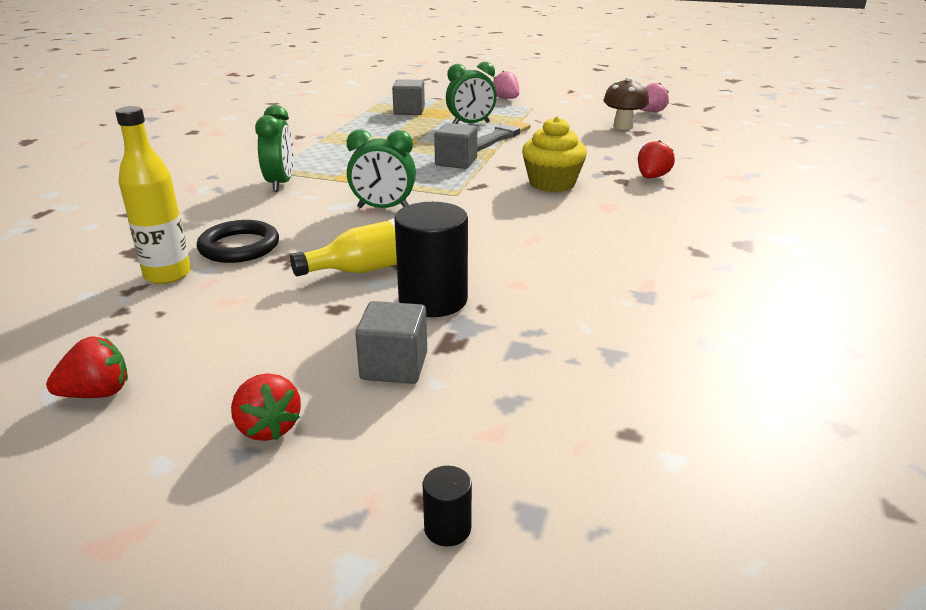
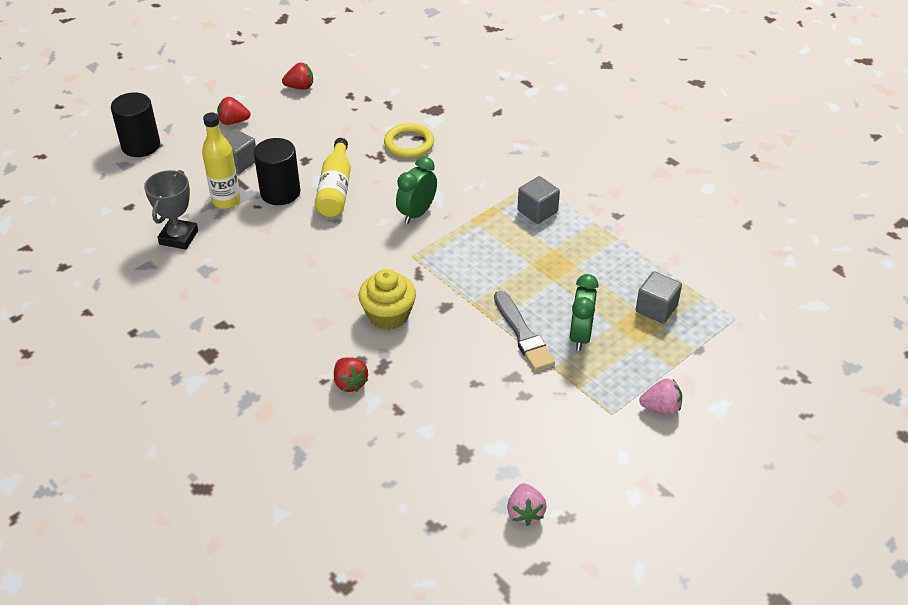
camera: 120 degrees right, 15 degrees up
(97, 393) = (300, 87): red strawberry -> red strawberry turned 105 degrees counterclockwise
(167, 275) = (394, 115): yellow bottle -> yellow bottle (226, 201)
(239, 247) = (409, 144): black ring -> yellow ring
(280, 183) = (503, 180): green clock -> none
(447, 528) = (141, 146): black cylinder -> black cylinder, size x2.24
(456, 162) = (479, 282): grey cube -> grey cube (537, 211)
(623, 126) = (491, 450): brown mushroom -> none
(623, 343) = (179, 237): none -> grey trophy

